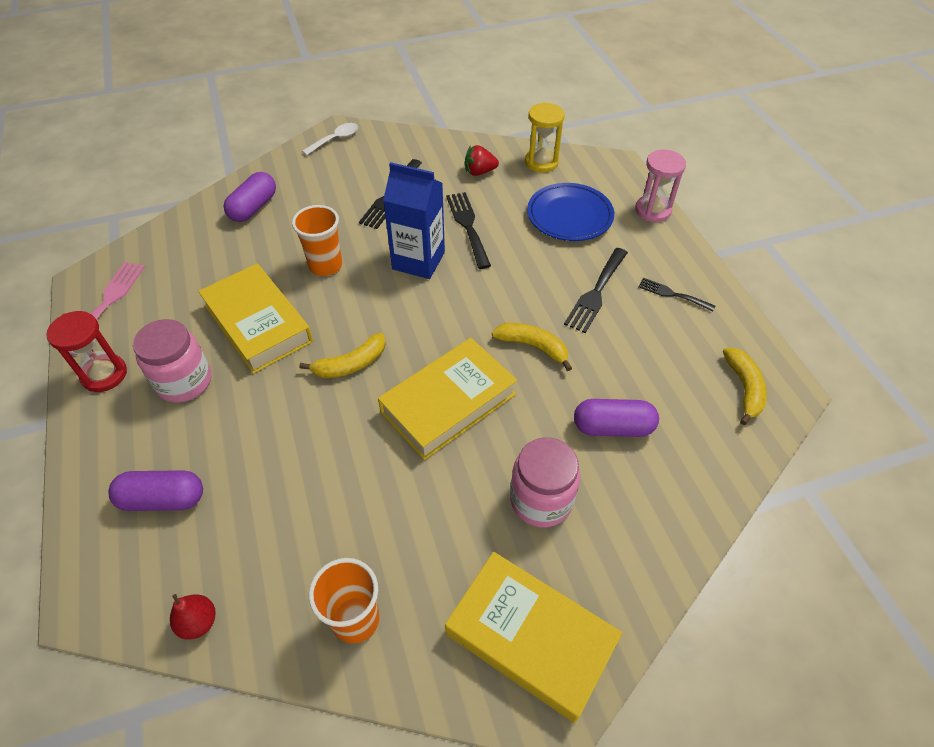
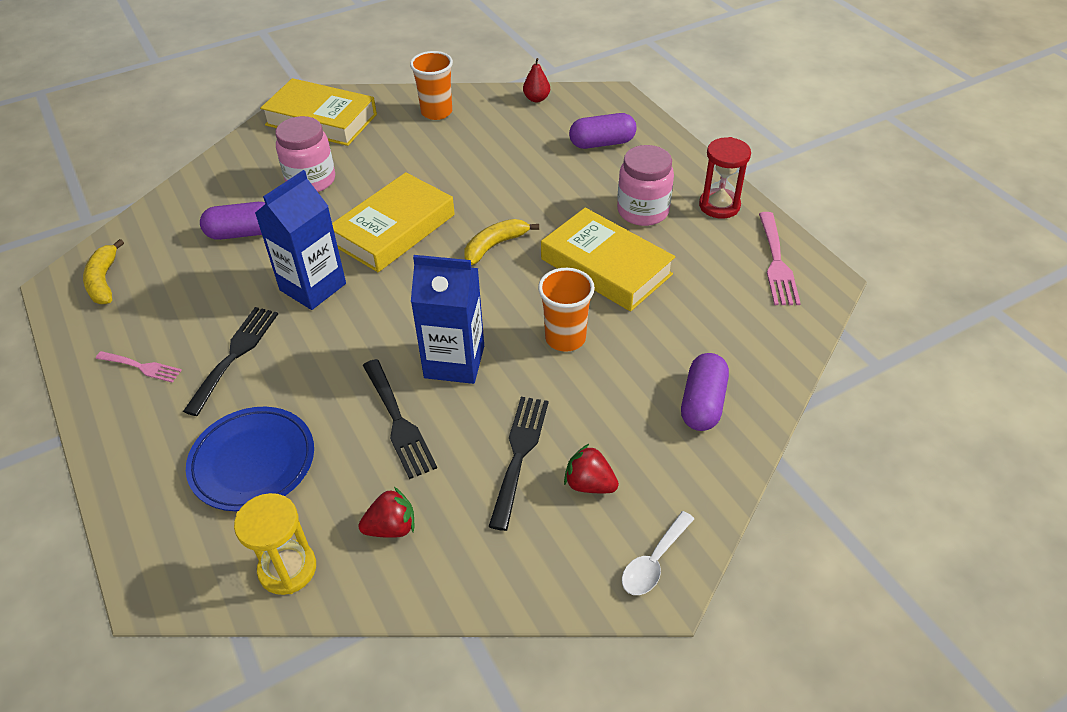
camera: 170 degrees right, 5 degrees down
(353, 176) = (589, 484): none -> red strawberry
(533, 347) = (313, 287): yellow banana -> blue carton
(652, 210) = (124, 494): pink hourglass -> none
(672, 294) = (142, 367): black fork -> pink fork

